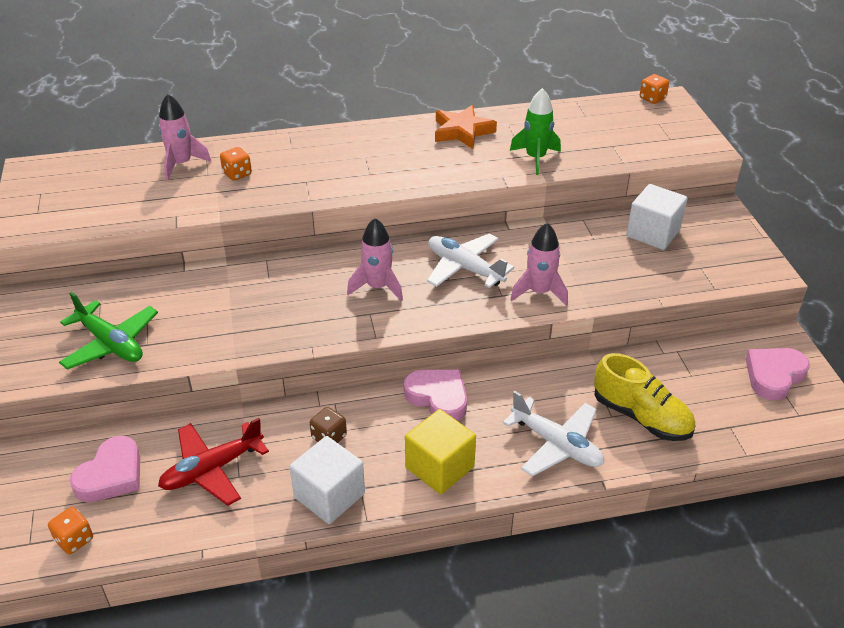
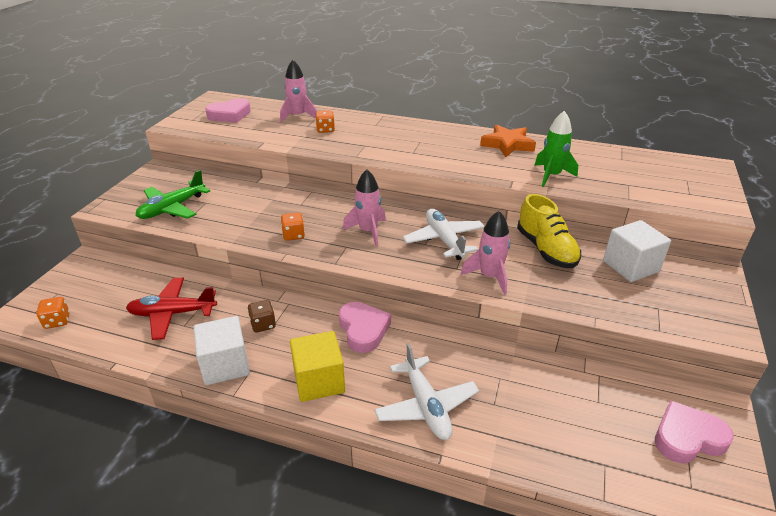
camera: 30 degrees right, 5 degrees down
(111, 344) = (172, 208): green plane -> green plane turned 60 degrees clockwise
(111, 475) = (116, 291): pink heart -> pink heart (230, 115)
(641, 417) = (521, 416): yellow shoe -> yellow shoe (546, 250)
(652, 98) = (695, 162): orange dice -> orange dice (293, 235)

